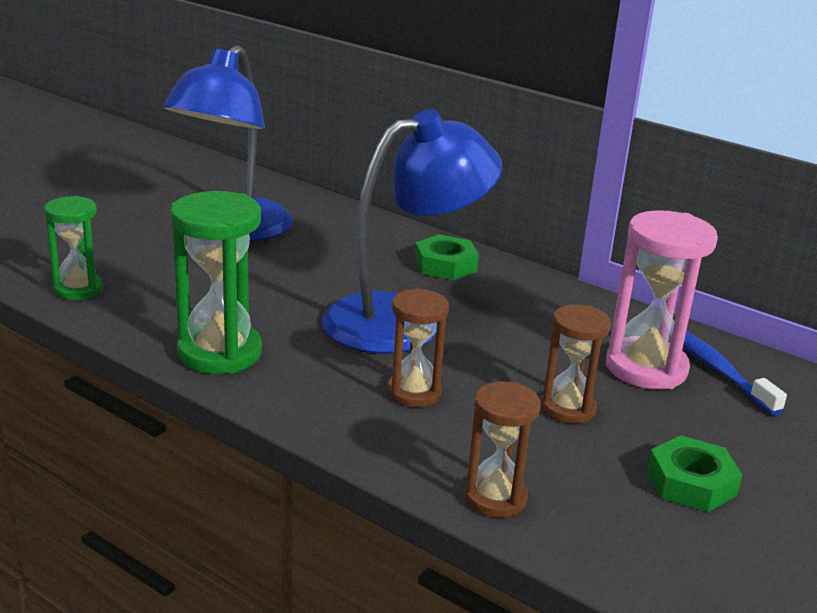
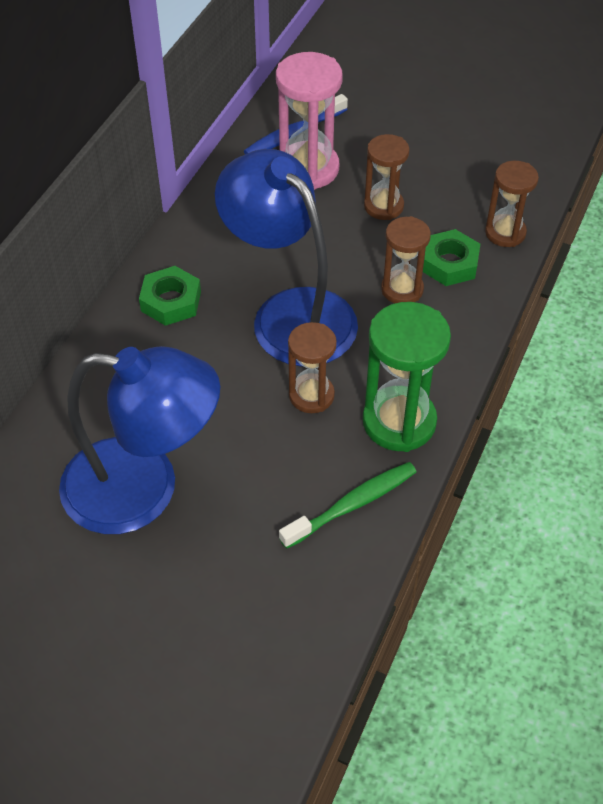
camera: 100 degrees left, 25 degrees up
(78, 289) = (330, 574): green hourglass -> none
(141, 311) = (352, 504): none -> green toothbrush
(285, 313) = (311, 395): none -> brown hourglass
(691, 483) = (442, 148): green nut -> green nut (449, 263)

